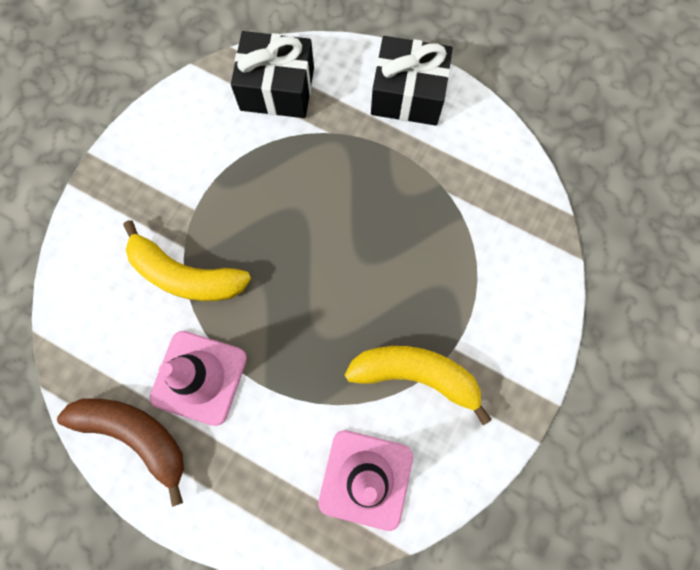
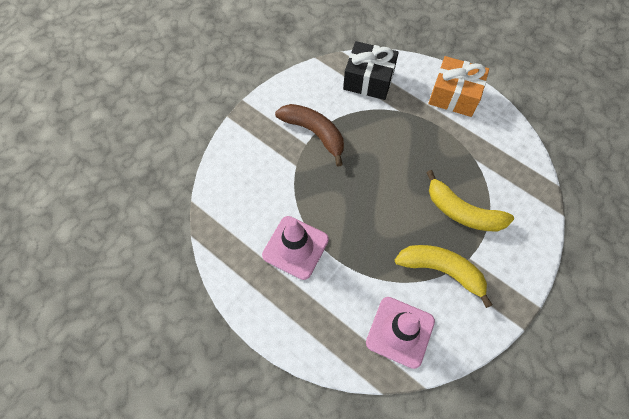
camera: 10 degrees right, 10 degrees down
(136, 435) = (249, 276): brown banana -> brown banana (314, 133)
(185, 275) = (295, 182): yellow banana -> yellow banana (462, 211)
(408, 95) = (454, 95): black gift -> orange gift

